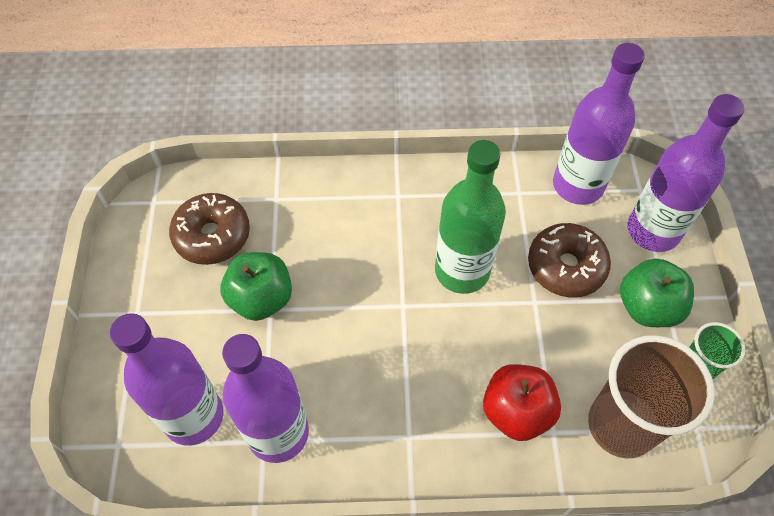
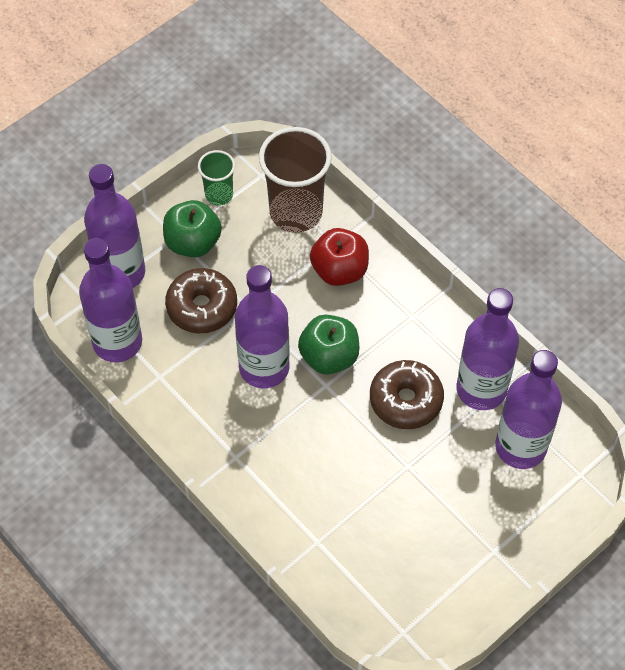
camera: 130 degrees left, 0 degrees up
(212, 235) = (390, 558): brown donut -> brown donut (406, 400)
(261, 299) = (406, 478): green apple -> green apple (329, 357)
(462, 271) = (264, 368): green bottle -> purple bottle

